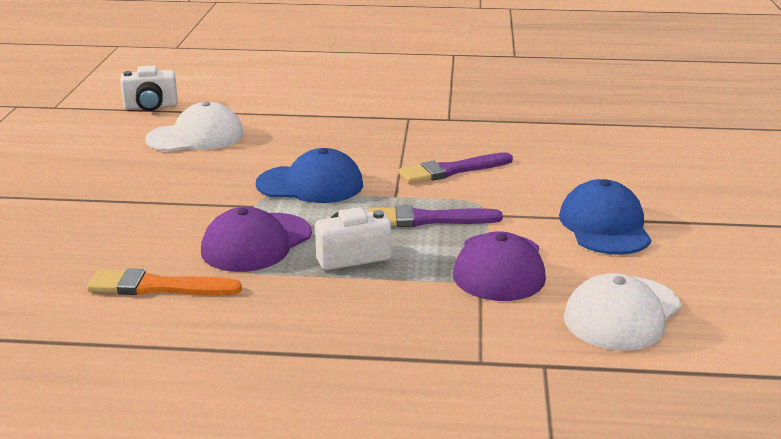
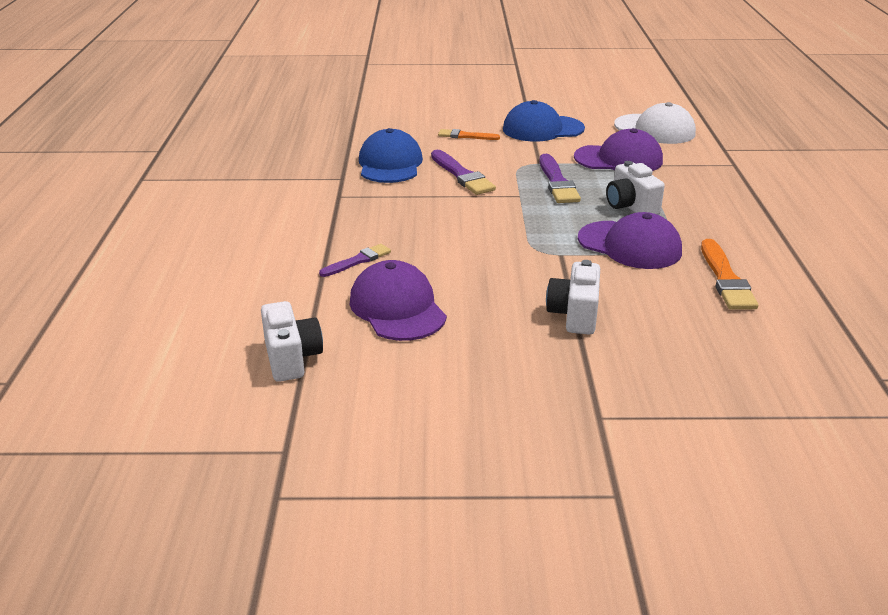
camera: 95 degrees left, 5 degrees up
(141, 201) = (574, 315): none -> white camera
(196, 137) = (397, 308): white cap -> purple cap
(279, 124) = (358, 261): none -> purple brush
(310, 184) = (508, 232): blue cap -> blue cap (390, 164)
(570, 177) = (465, 136): none -> orange brush

